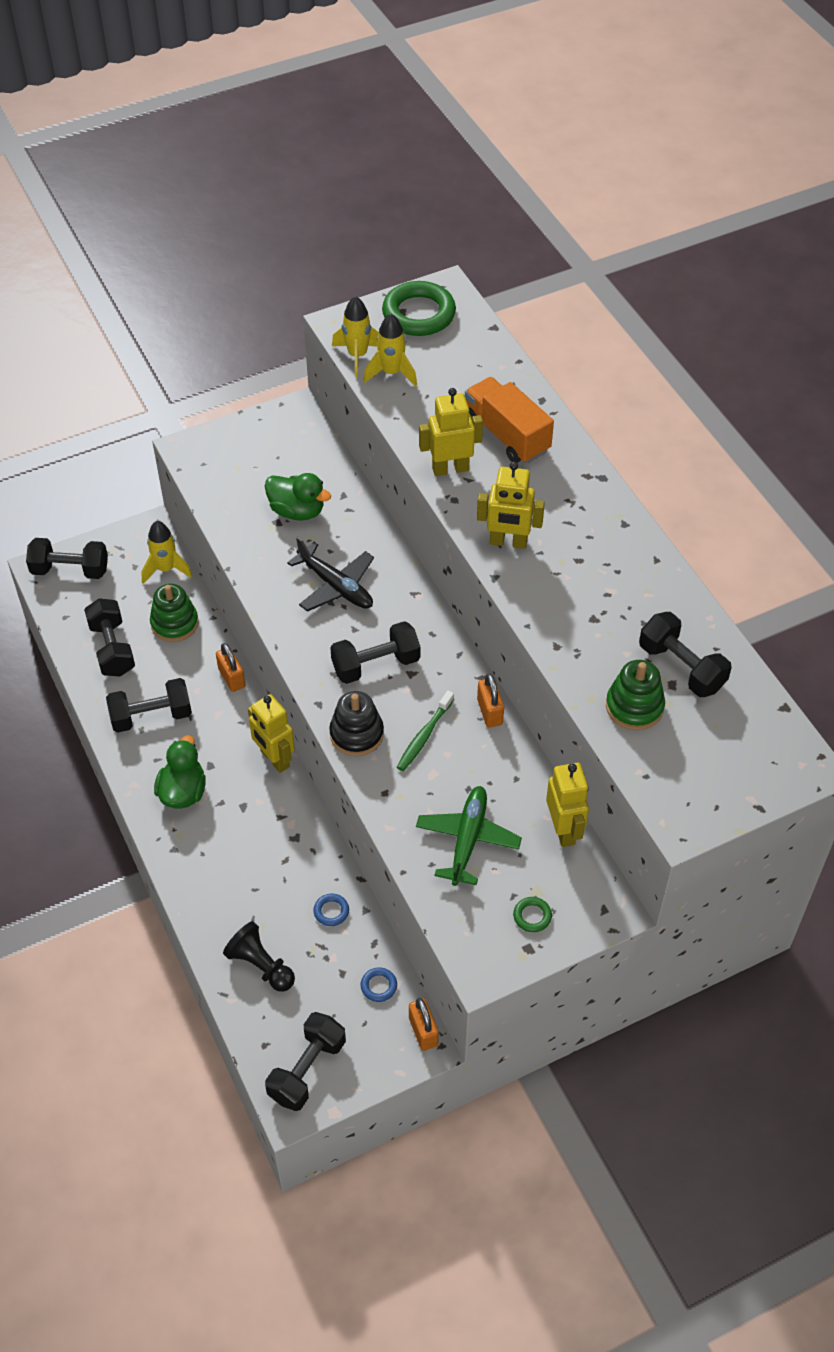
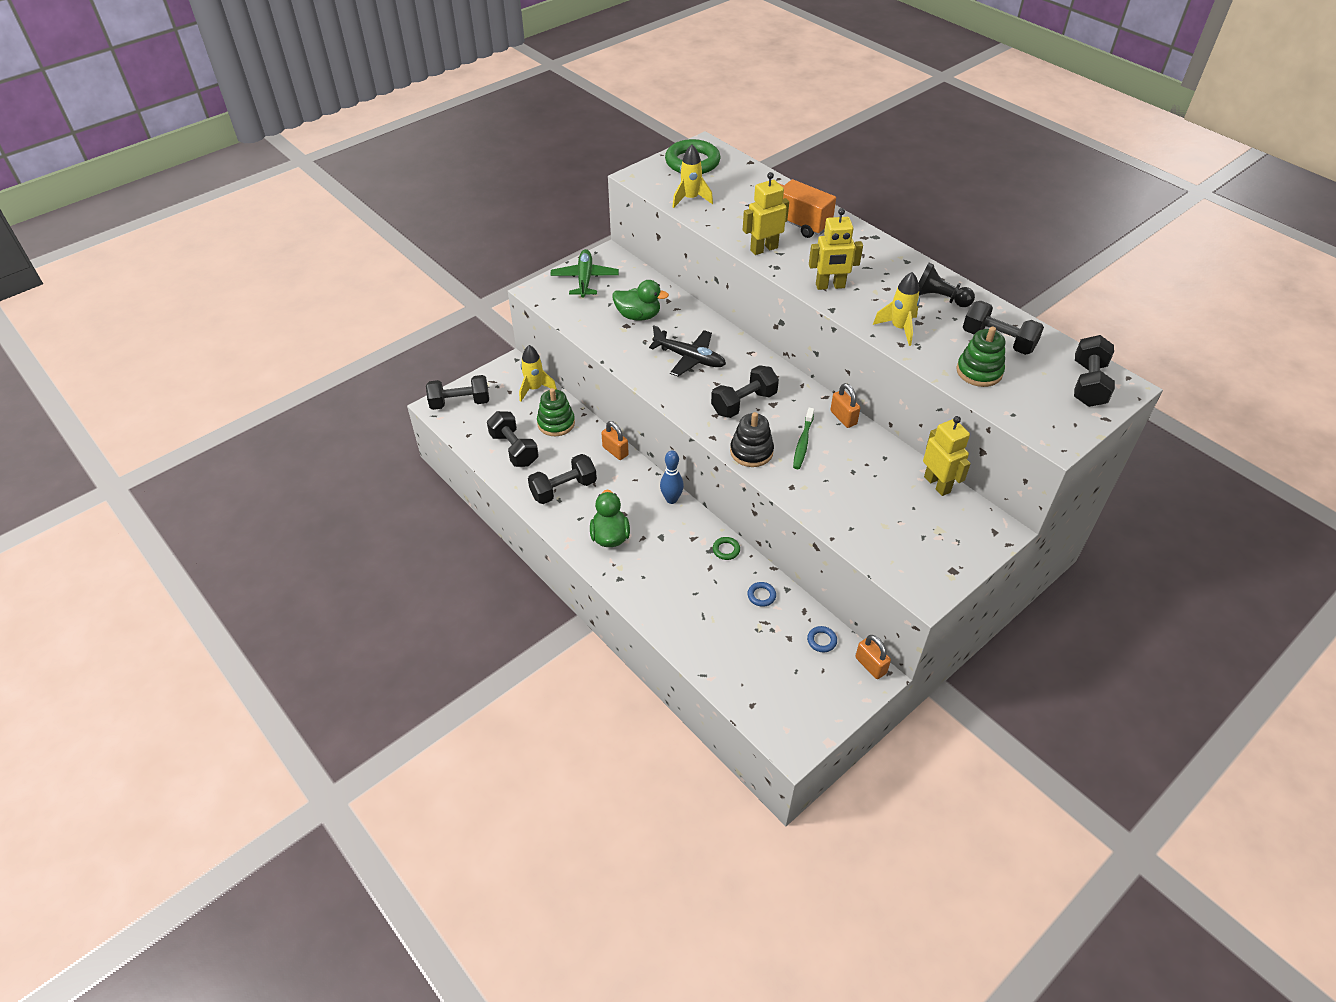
camera: 15 degrees left, 5 degrees down
(261, 965) = (723, 647): black pawn -> black pawn (939, 298)
(274, 759) = (671, 499): yellow robot -> blue bowling pin
(307, 1070) = (793, 715): black dumbbell -> black dumbbell (1088, 384)
(357, 356) = (660, 193): yellow rocket -> yellow rocket (899, 328)
(467, 840) = (870, 506): green plane -> green plane (585, 279)
(532, 916) = (944, 548): green ring -> green ring (726, 550)

